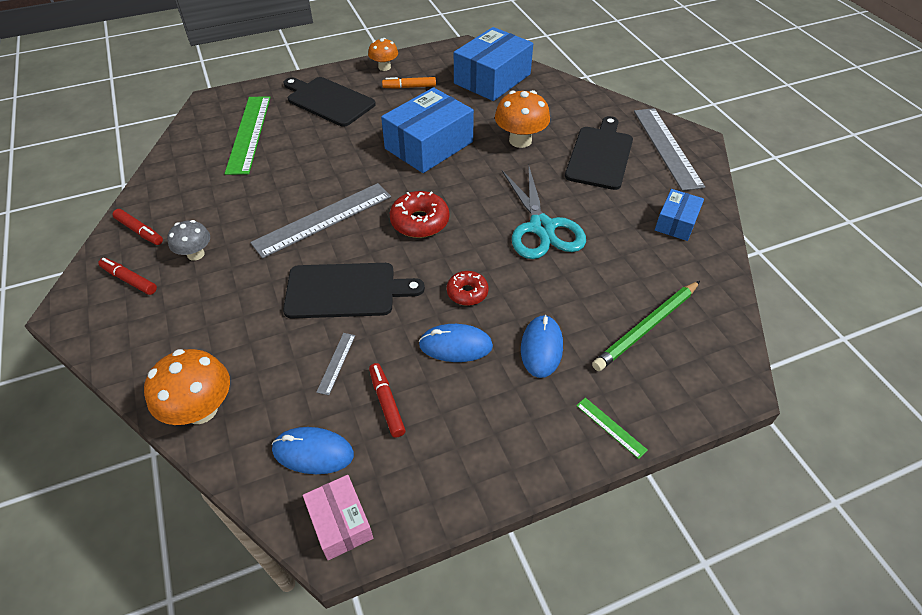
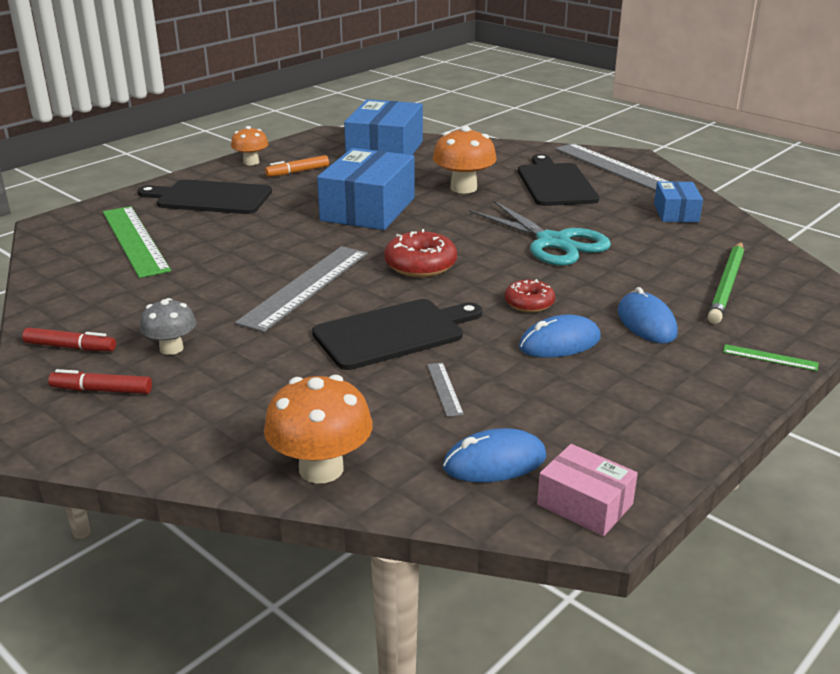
camera: 25 degrees left, 20 degrees down
(387, 403) = (534, 402): red marker -> none

